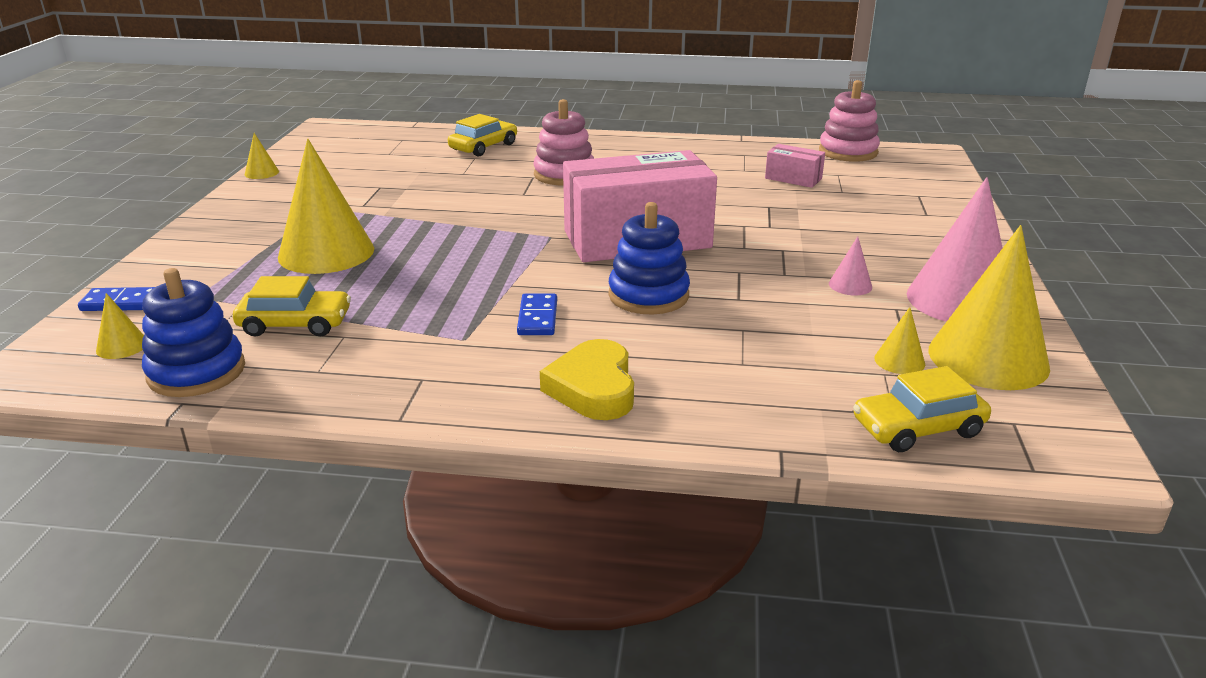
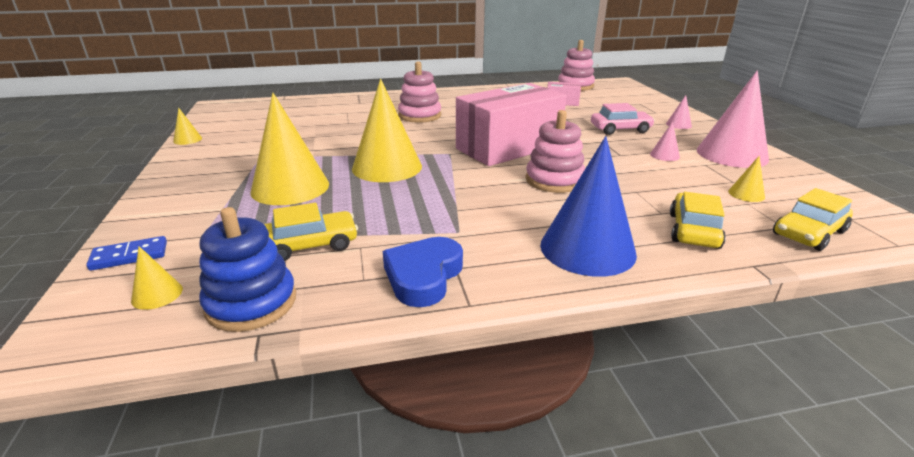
camera: 20 degrees left, 0 degrees up
(380, 380) = (423, 276): none -> blue heart
(483, 147) = (347, 105): yellow car -> yellow car (693, 230)
(537, 318) = (496, 207): blue domino -> none
(593, 388) = (587, 248): yellow heart -> blue cone
(648, 295) = (554, 180): blue stacking toy -> pink stacking toy
(832, 235) = (620, 129): none -> pink car
(936, 240) = (678, 125): none -> pink cone
(988, 358) = (788, 184): yellow cone -> yellow cone (387, 167)

